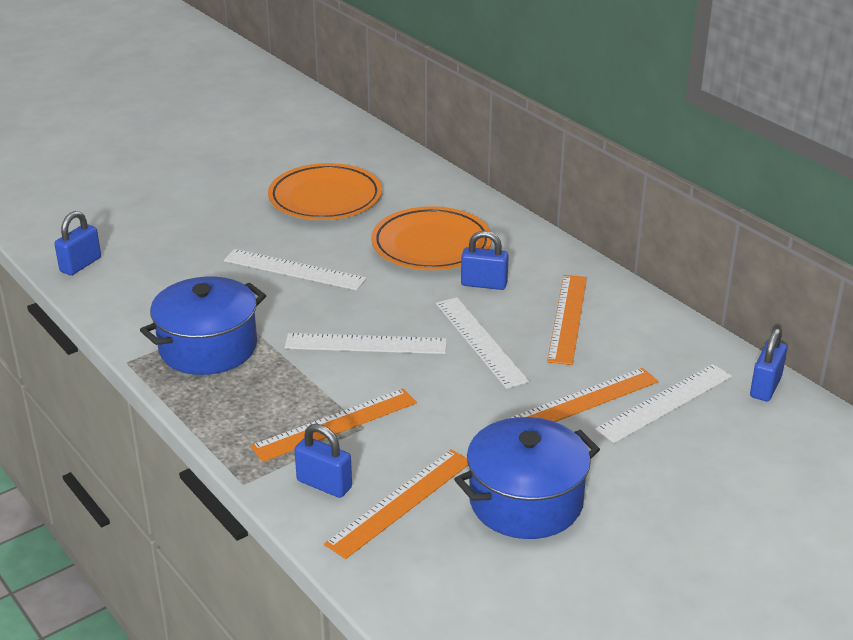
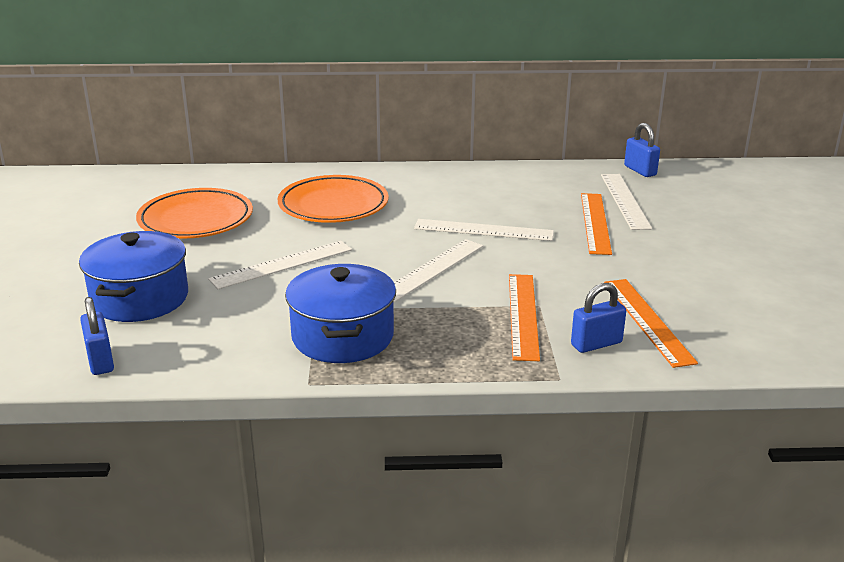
camera: 55 degrees left, 5 degrees down
(484, 284) = (413, 205): blue padlock -> none
(526, 501) = (688, 277): blue pot -> blue pot (140, 298)
(567, 318) = (494, 195): orange ruler -> none

